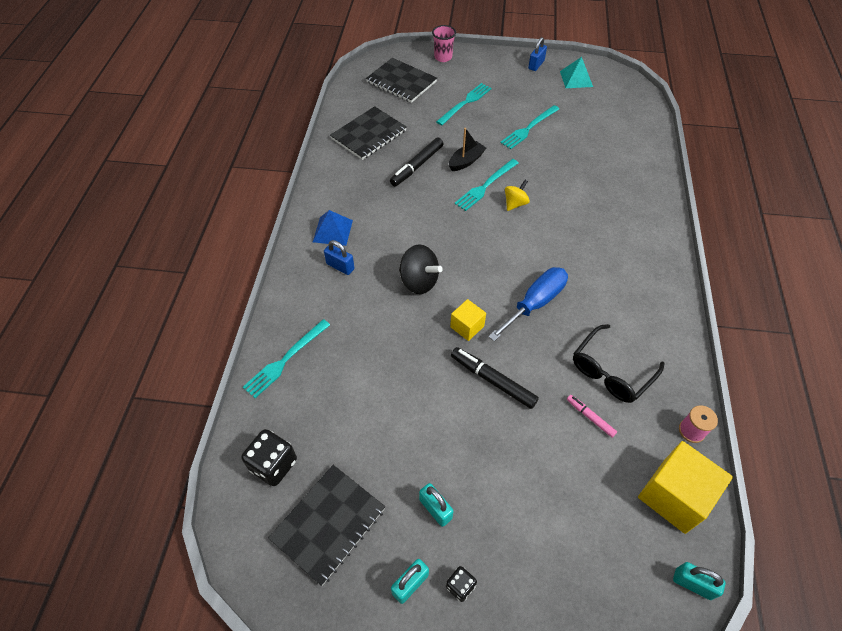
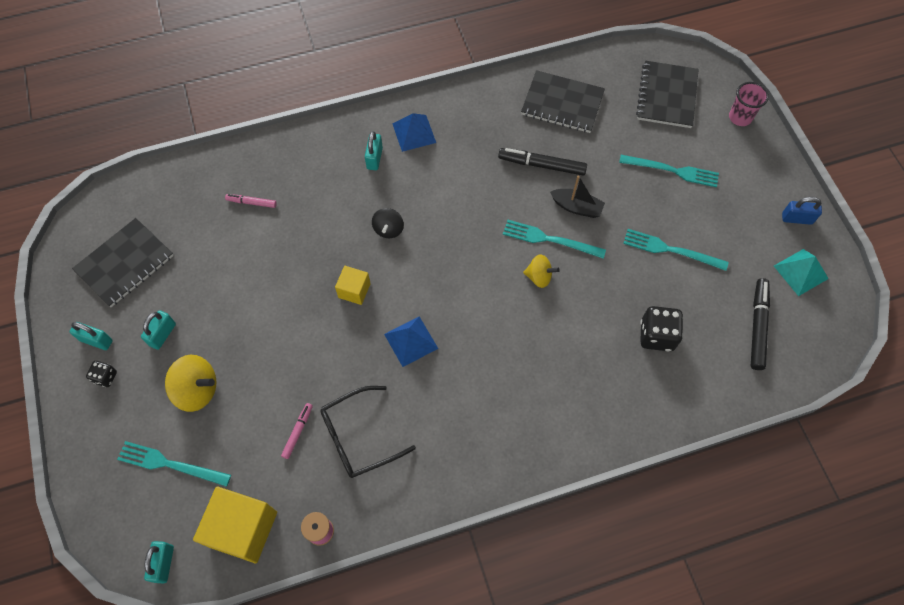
camera: 65 degrees right, 10 degrees up
(273, 465) = (159, 203): black dice -> black dice (656, 335)
(285, 360) = (256, 165): turquoise fork -> turquoise fork (170, 464)
(326, 378) = (251, 203): none -> pink marker
(328, 524) = (125, 263): black notebook -> black notebook turned 60 degrees counterclockwise
(340, 266) = (374, 158): blue padlock -> turquoise padlock
(419, 281) = (388, 229): black spinning top -> black spinning top, size x0.64
(492, 380) = (303, 334): black marker -> black marker (757, 326)
(513, 493) = (197, 390): none -> yellow spinning top
(535, 303) = (411, 341): blue screwdriver -> blue pyramid
(611, 371) = (359, 437): black glasses -> black glasses turned 45 degrees counterclockwise

